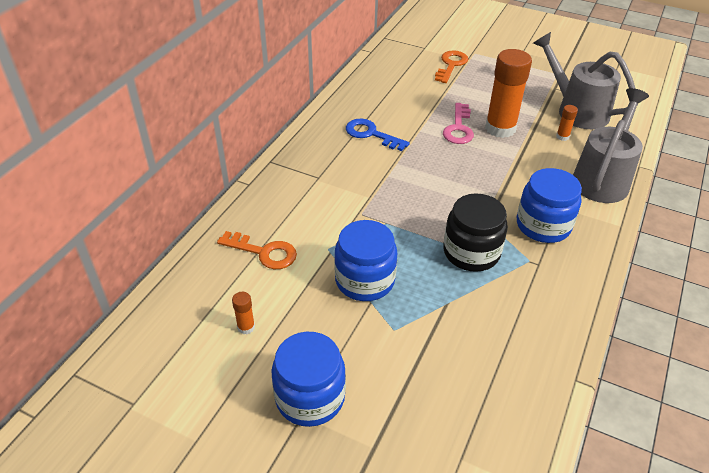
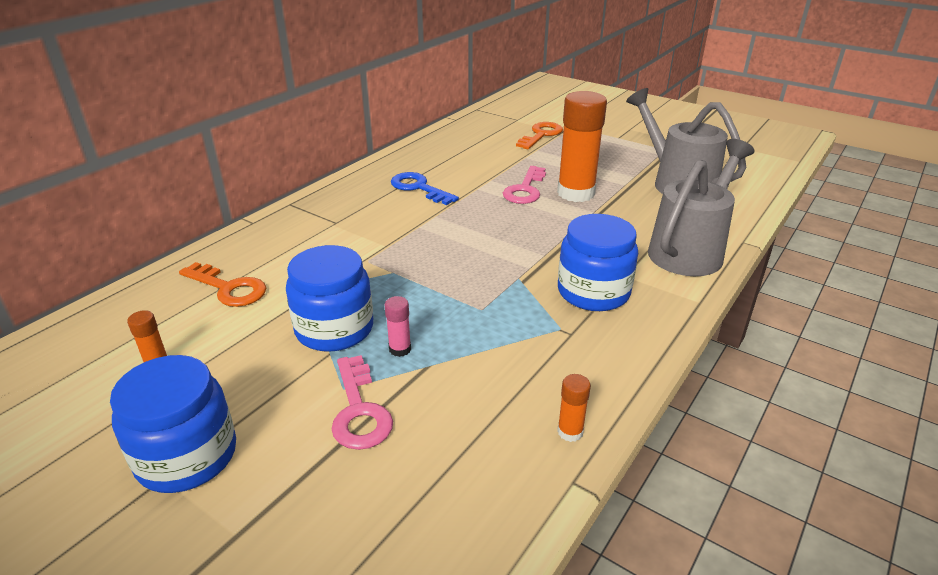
camera: 10 degrees right, 10 degrees down
(413, 346) = (359, 410): none -> pink key
(421, 292) = (400, 349): none -> pink glue stick
(471, 252) = (486, 312): black jar -> none
(562, 136) = (651, 206): orange glue stick -> orange glue stick (570, 432)

